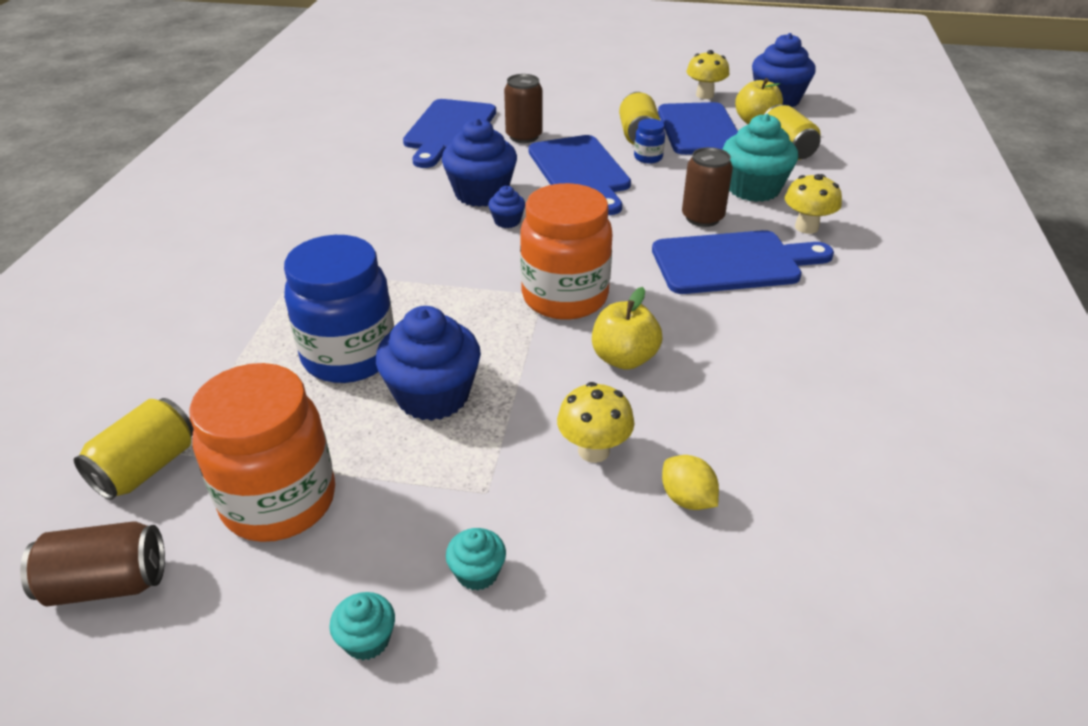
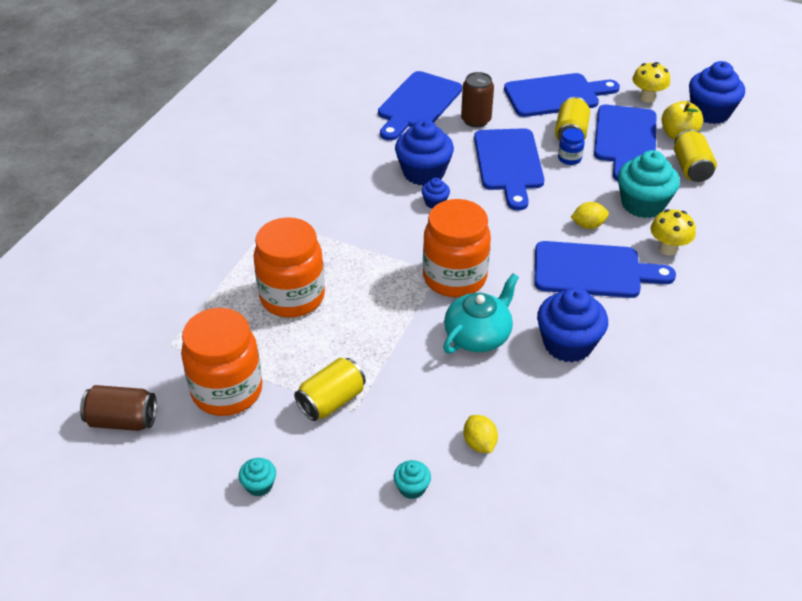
camera: 15 degrees right, 5 degrees up
(146, 468) = (152, 352): yellow can -> yellow can (331, 401)
(349, 356) = (292, 297): blue jar -> orange jar
(433, 396) = (339, 338): blue cupcake -> blue cupcake (568, 344)
(477, 573) = (332, 461): turquoise cupcake -> turquoise cupcake (412, 488)
(593, 450) = (431, 398): yellow mushroom -> none
(604, 104) = (556, 95): none -> blue cutting board
(624, 358) = (478, 335): yellow apple -> turquoise teapot
(702, 218) = (588, 225): brown can -> yellow lemon

